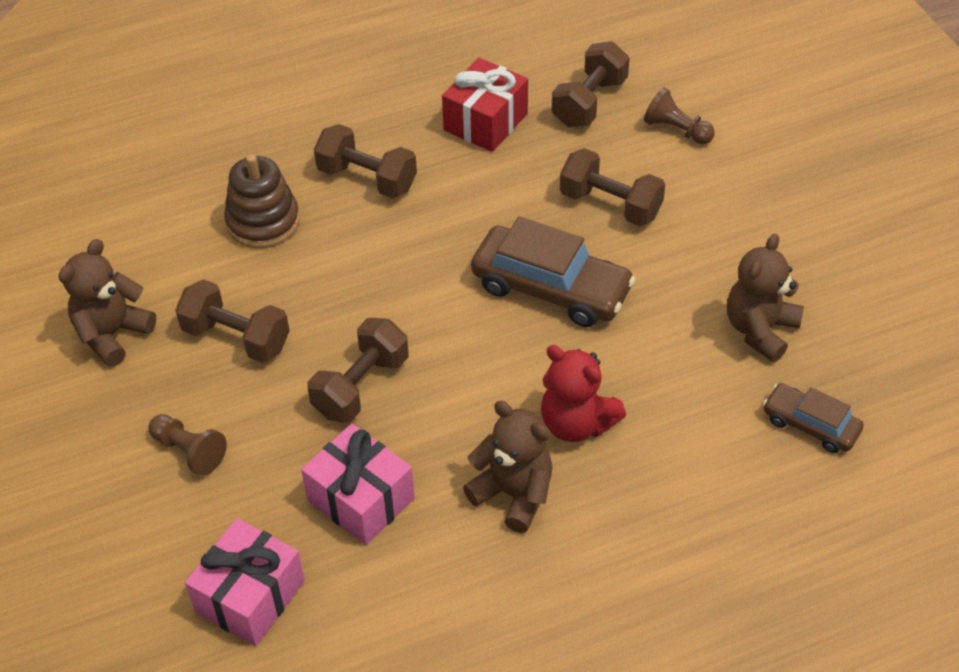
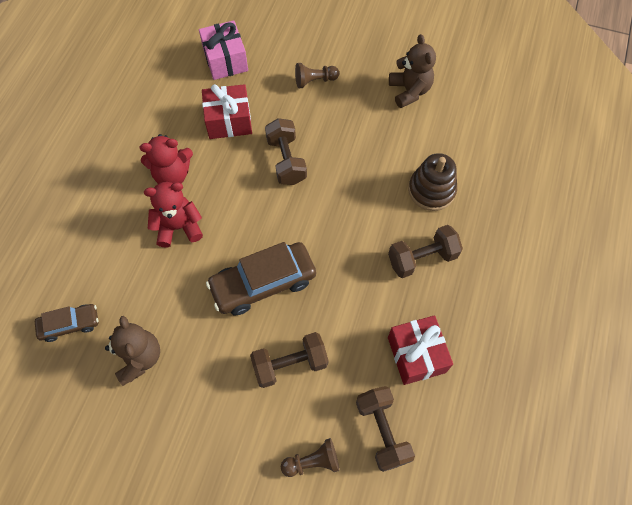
camera: 130 degrees right, 15 degrees up
(236, 338) = (362, 133): brown dumbbell -> none
(360, 499) = (229, 121): pink gift -> red gift
(513, 494) = (172, 174): brown teddy bear -> red teddy bear

